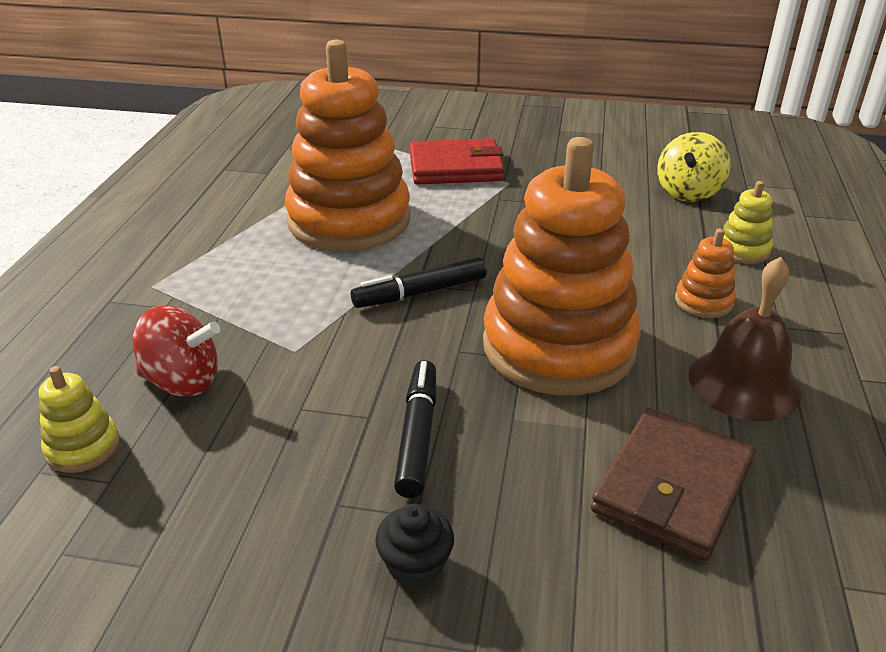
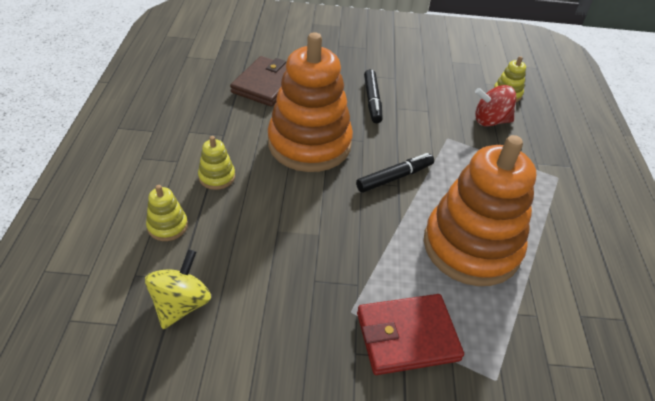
camera: 170 degrees right, 10 degrees up
(415, 565) = (361, 62): black cupcake -> none
(703, 301) = (217, 177): orange stacking toy -> yellow stacking toy
(744, 383) = (216, 126): brown bell -> none

